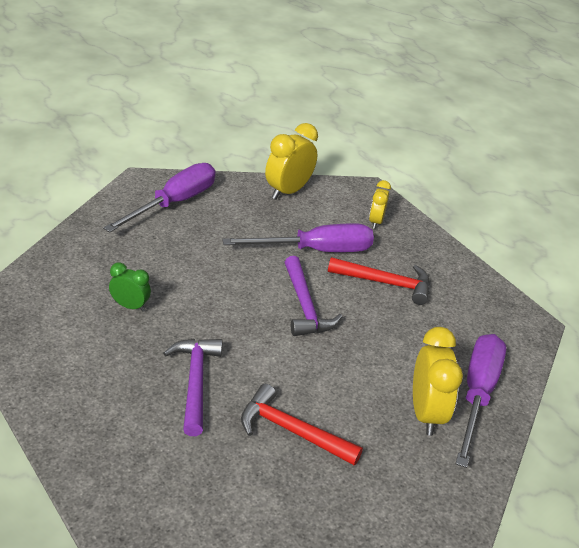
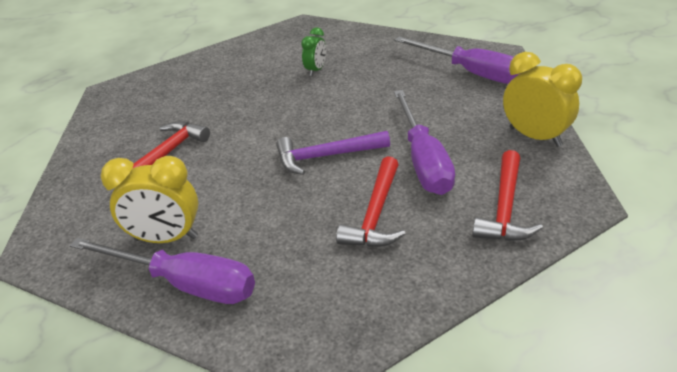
camera: 100 degrees right, 0 degrees up
(195, 382) = (227, 106): purple hammer -> none
(375, 222) = (505, 208): yellow clock -> red hammer

